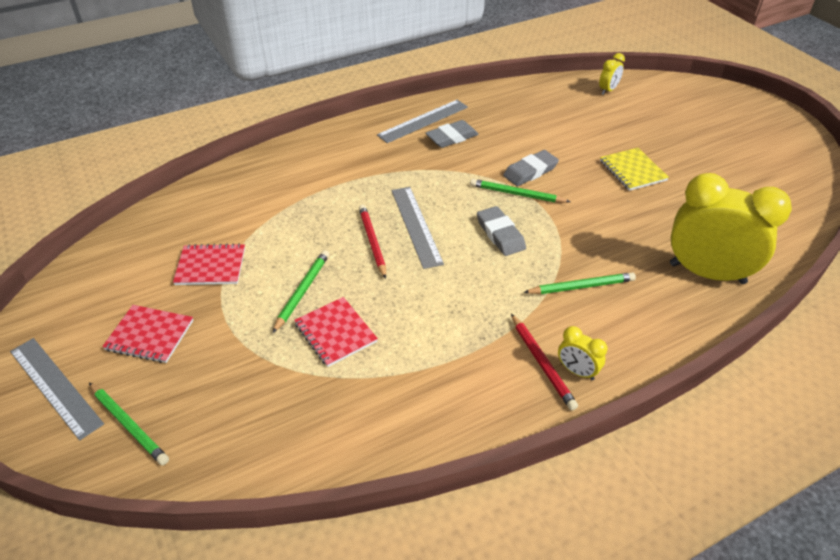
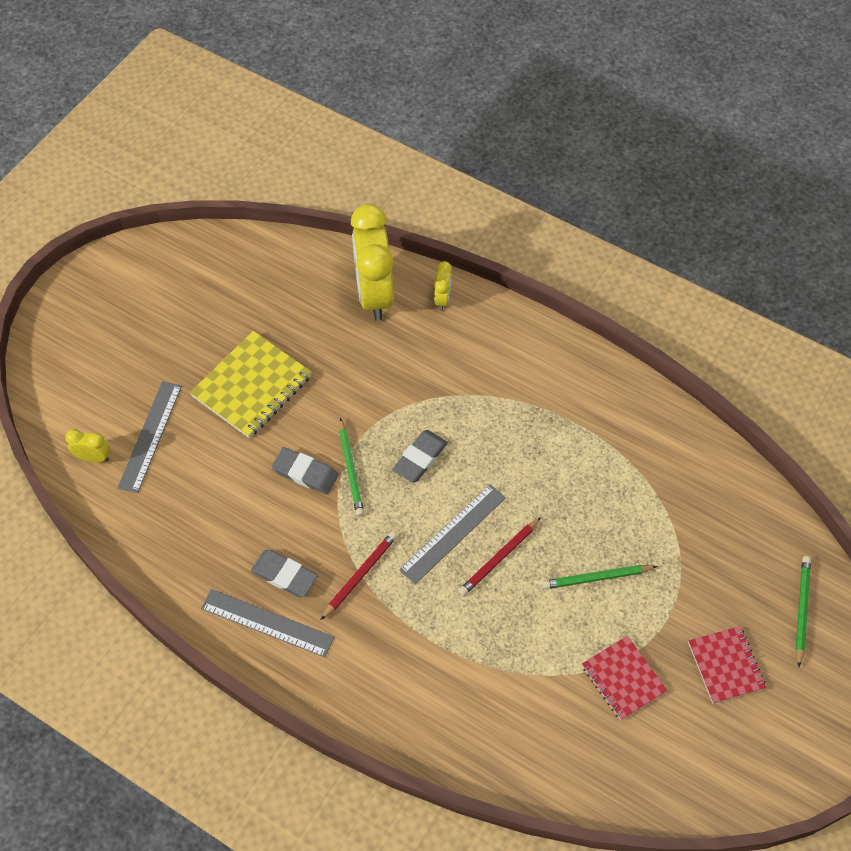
camera: 120 degrees left, 15 degrees up
(55, 386) = (818, 695): grey ruler -> grey ruler (150, 436)
(335, 333) = (620, 523): red notebook -> none
(542, 363) = (548, 370): red pencil -> red pencil (360, 575)
(577, 371) = (540, 346): yellow clock -> yellow clock (442, 299)
(581, 286) = (448, 373): green pencil -> none
(632, 171) = (252, 386): yellow notebook -> yellow notebook, size x1.58

